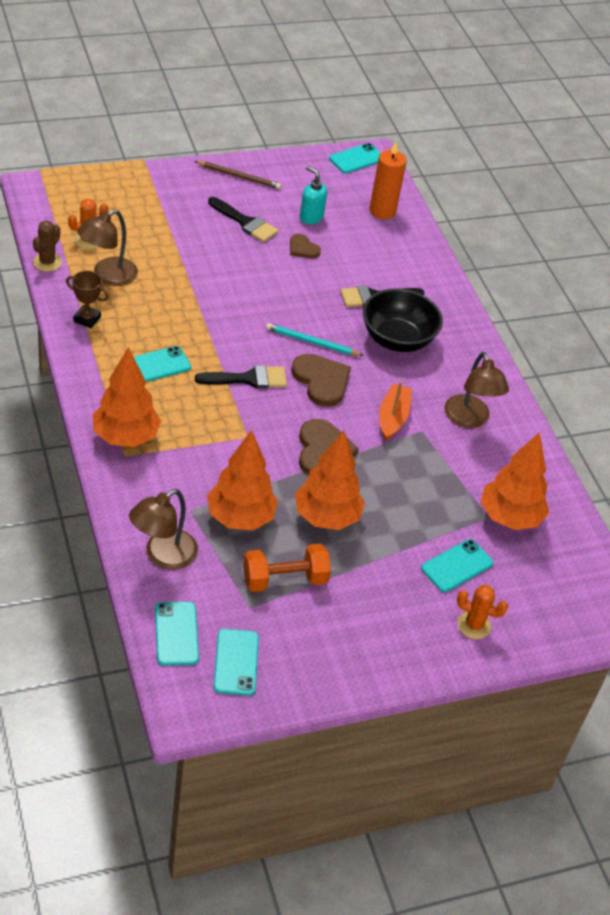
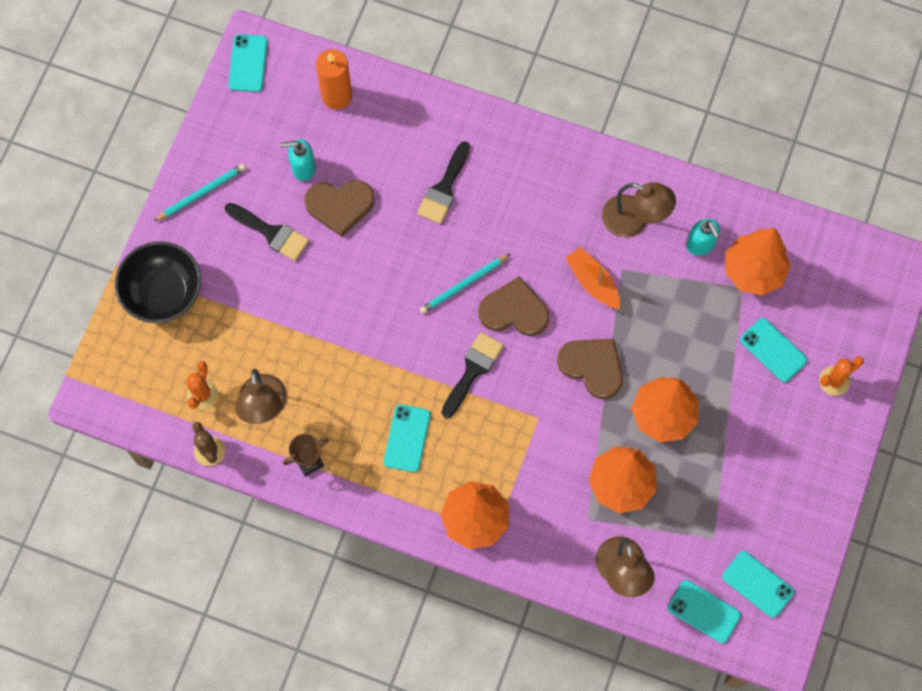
camera: 45 degrees left, 25 degrees up
(239, 177) = (202, 193): brown pencil -> turquoise pencil
(245, 222) = (271, 233): black brush -> black brush turned 45 degrees clockwise
(284, 579) = (704, 493): orange dumbbell -> none
(303, 248) = (340, 206): brown heart -> brown heart, size x1.75
(397, 339) = (507, 209): black bowl -> black bowl (163, 293)
(457, 566) = (773, 350): turquoise phone -> turquoise phone turned 45 degrees counterclockwise
(494, 471) = (700, 245): none -> turquoise soap dispenser

